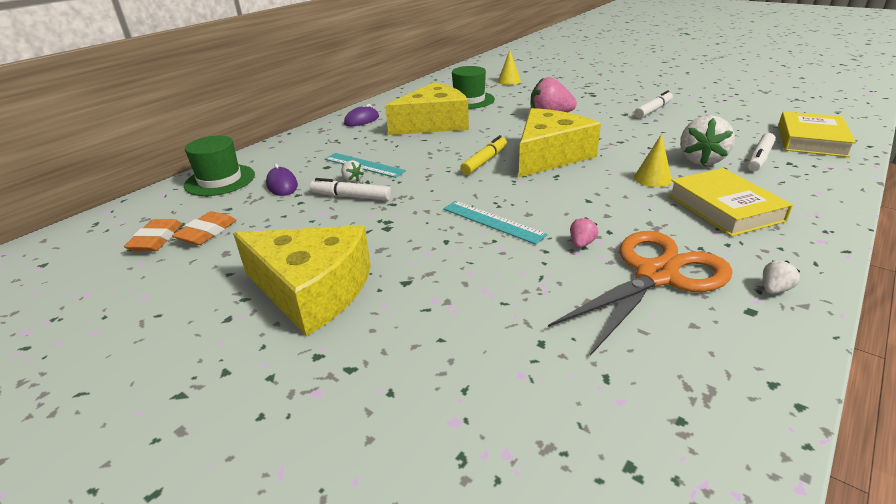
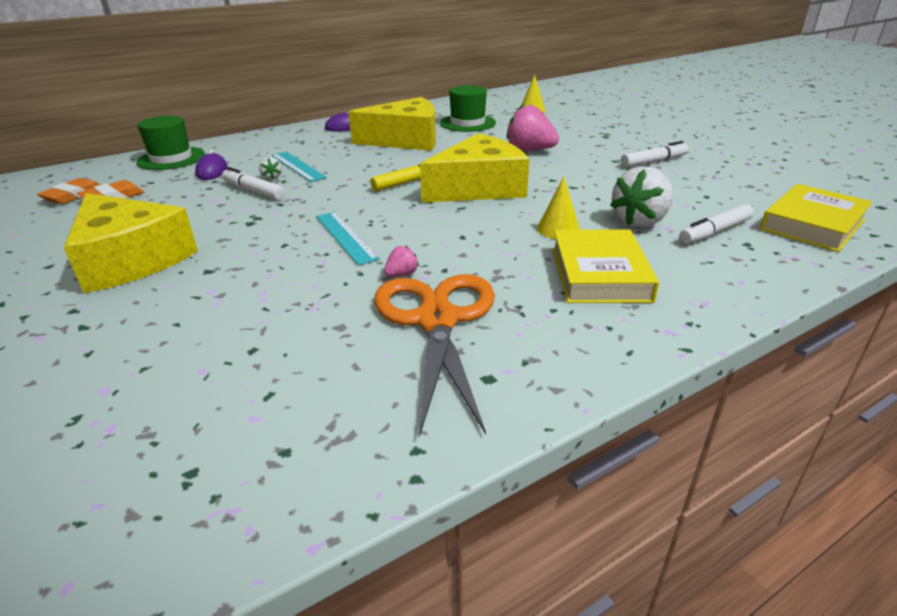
camera: 20 degrees right, 0 degrees up
(656, 275) = (436, 320): orange scissors -> orange scissors turned 75 degrees counterclockwise
(774, 289) = (543, 365): white strawberry -> none

